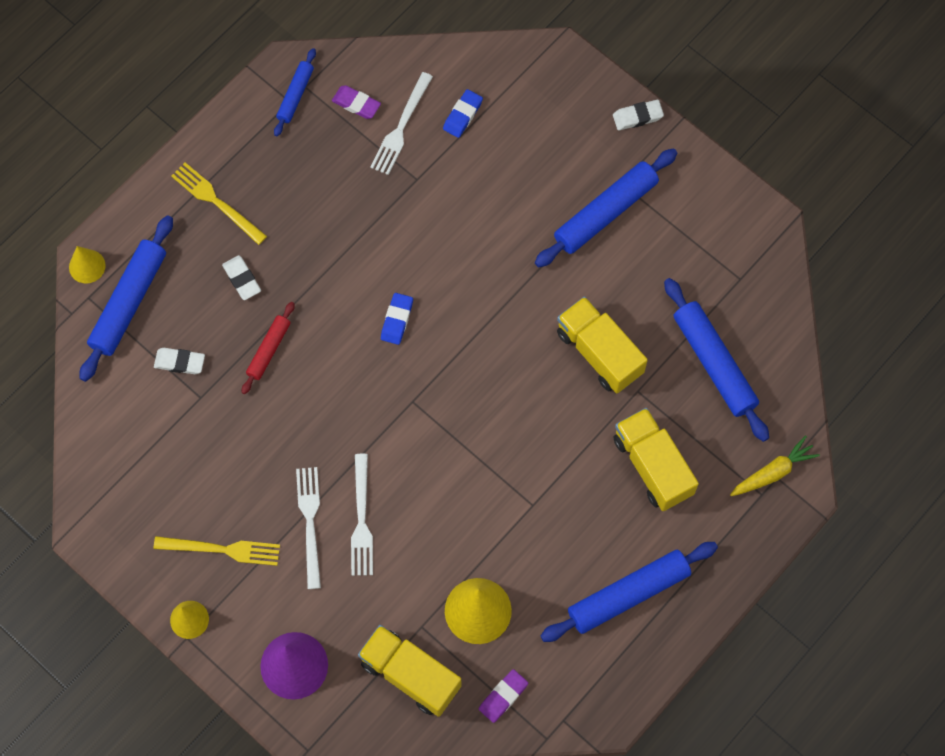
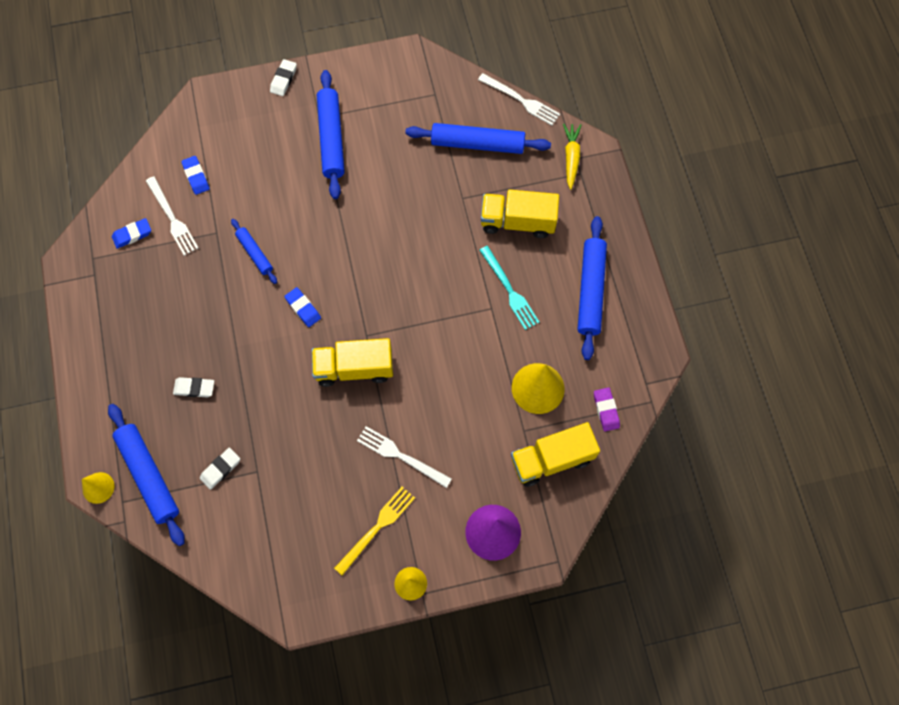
camera: 55 degrees left, 0 degrees up
(216, 201) = (125, 369): yellow fork -> none
(269, 350) = (259, 403): red rolling pin -> none
(295, 95) = (93, 268): blue rolling pin -> blue rolling pin (255, 253)
(356, 104) = (132, 235): purple eraser -> blue eraser
(361, 520) = (423, 421): white fork -> white fork (521, 100)
(566, 510) = (509, 290): none -> turquoise fork
(599, 352) = (420, 203): yellow truck -> yellow truck (354, 368)

